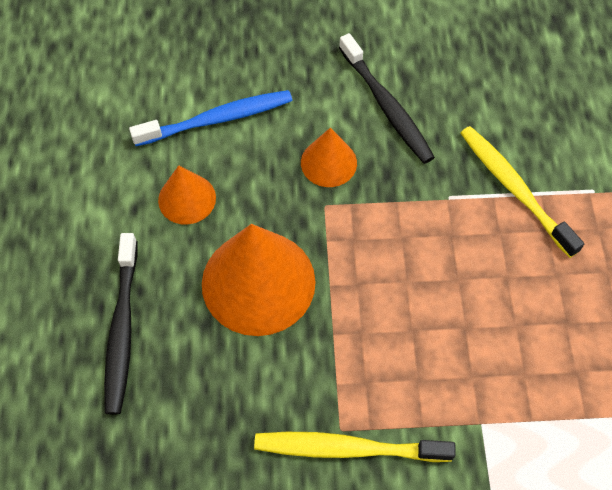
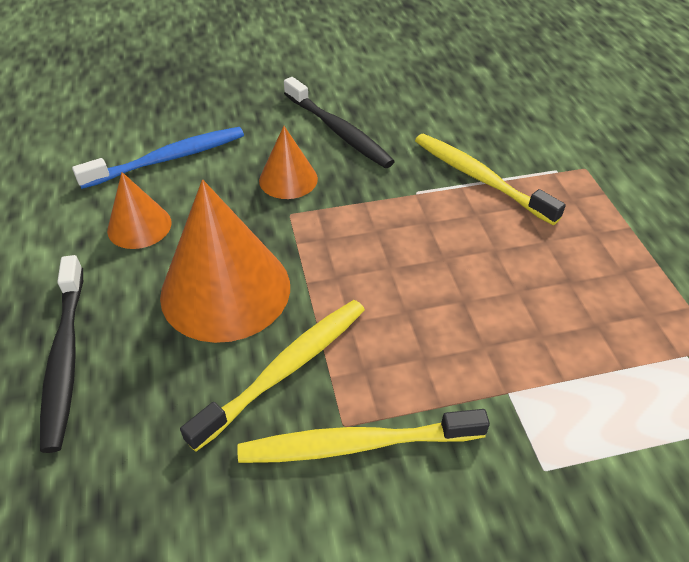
camera: 10 degrees left, 15 degrees down
(300, 371) = (286, 369): none -> yellow toothbrush

